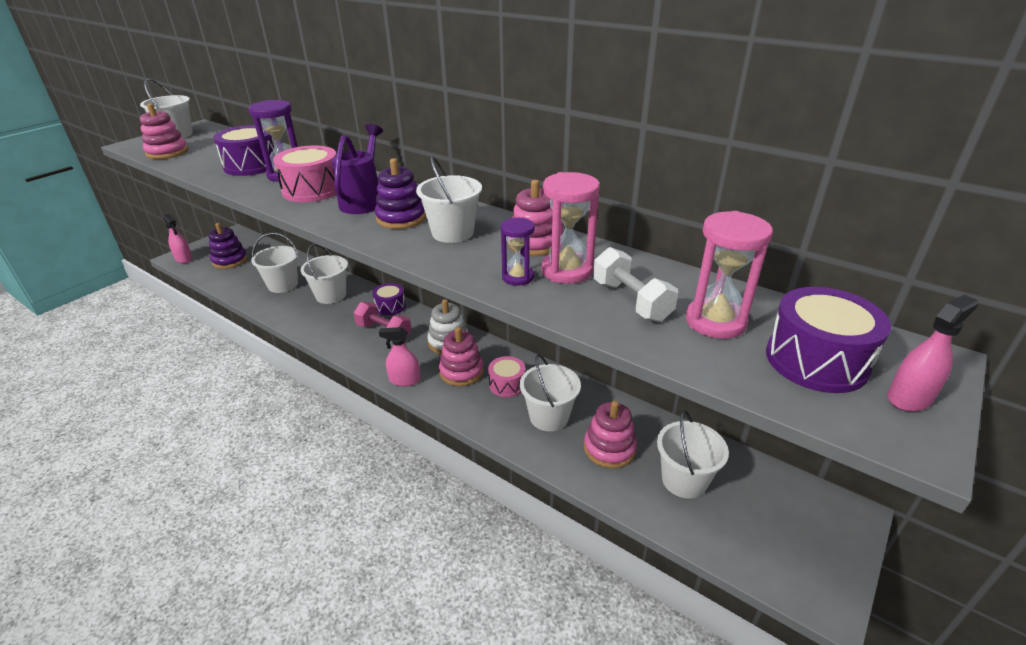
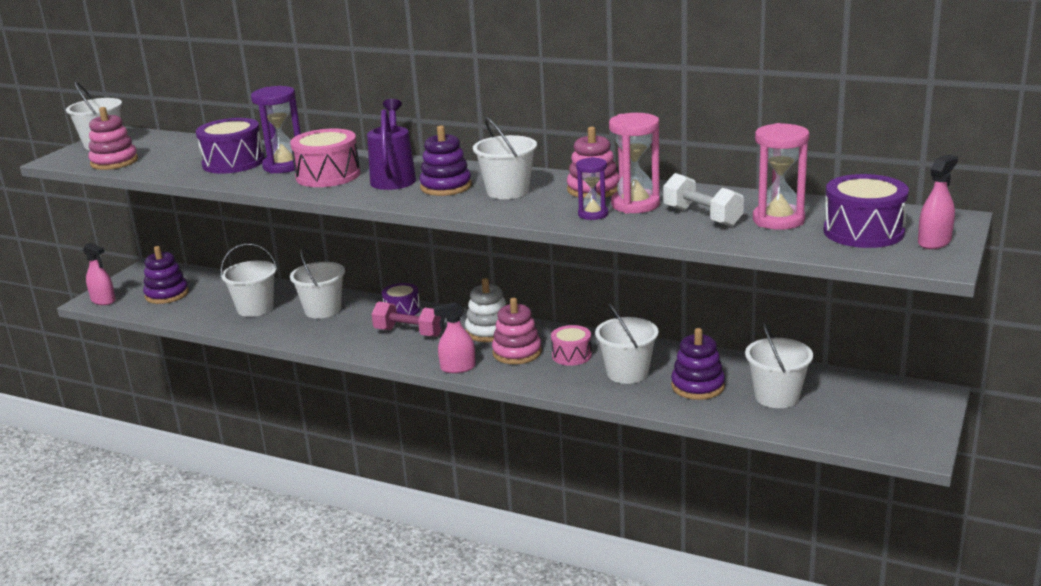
camera: 10 degrees left, 10 degrees down
(609, 448) = (697, 386): pink stacking toy -> purple stacking toy

